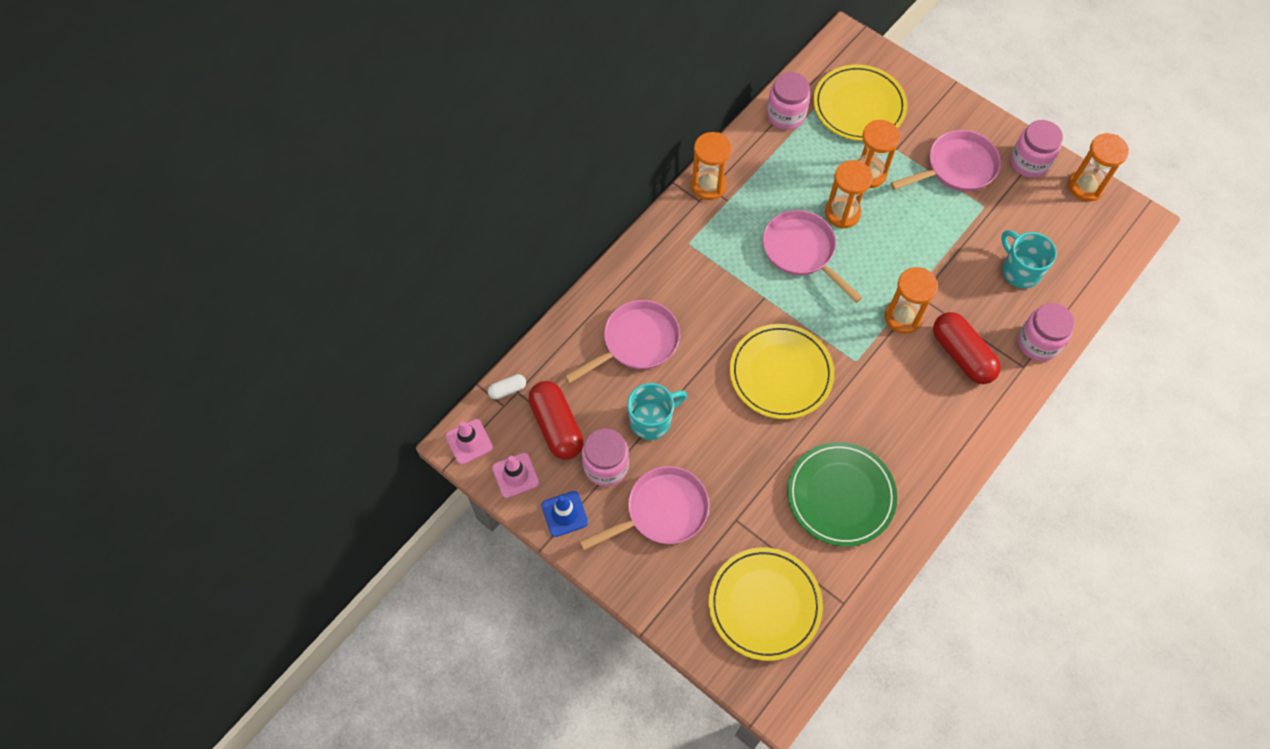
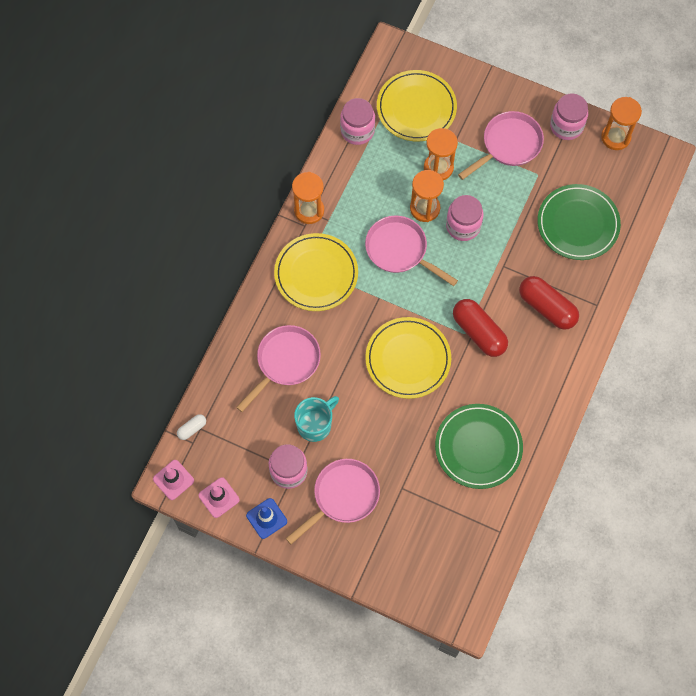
camera: 15 degrees left, 5 degrees up
(556, 426) = (240, 449): red capsule -> red capsule (479, 332)
(764, 604) = (440, 549): yellow plate -> yellow plate (316, 274)
(902, 317) = (493, 287): orange hourglass -> none
(1020, 271) = (578, 224): turquoise mug -> green plate
(1038, 343) = (604, 282): pink jar -> pink jar (463, 226)

